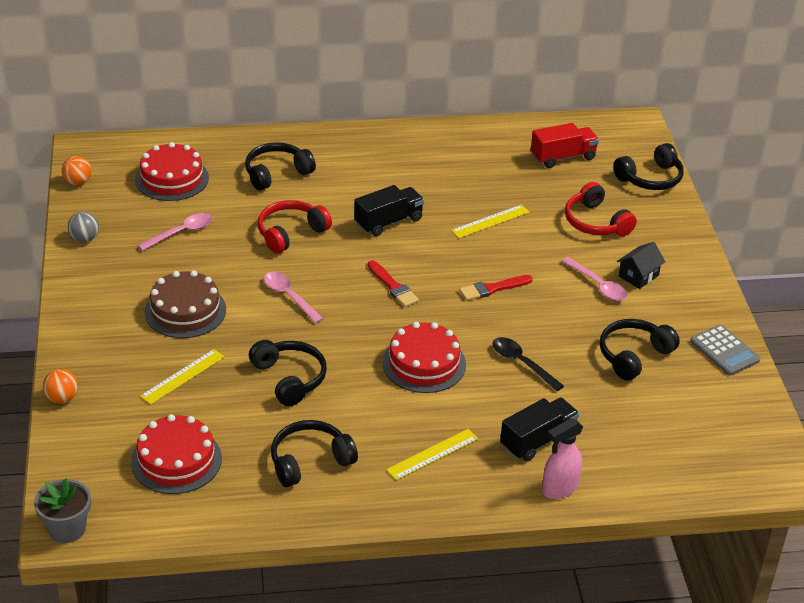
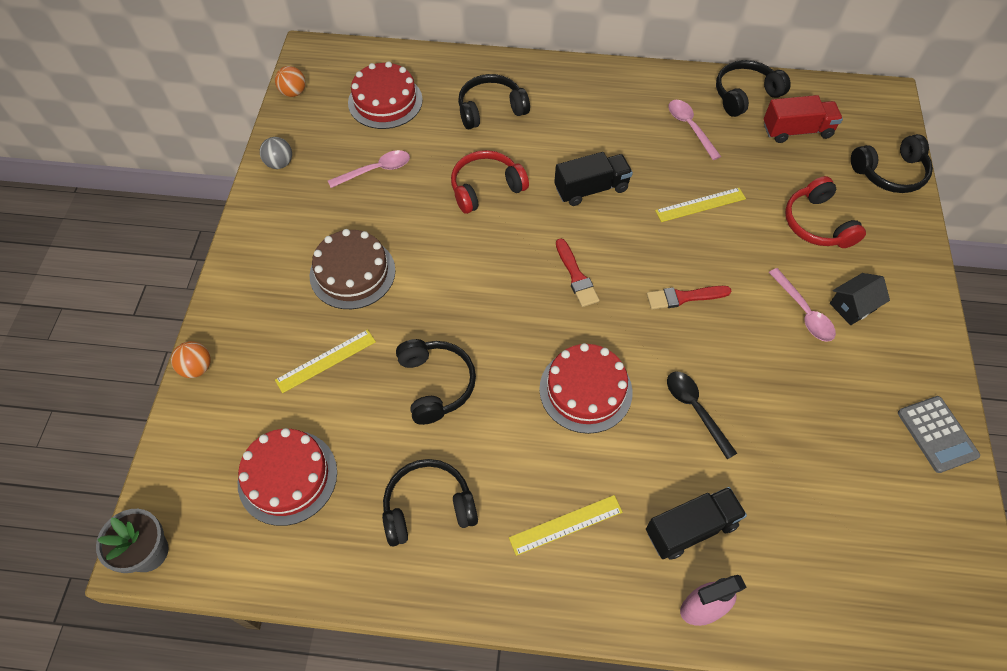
camera: 15 degrees right, 20 degrees up
(289, 296) = (463, 272): pink spoon -> pink spoon (690, 127)
(633, 355) = (827, 422): black headphones -> black headphones (745, 95)

